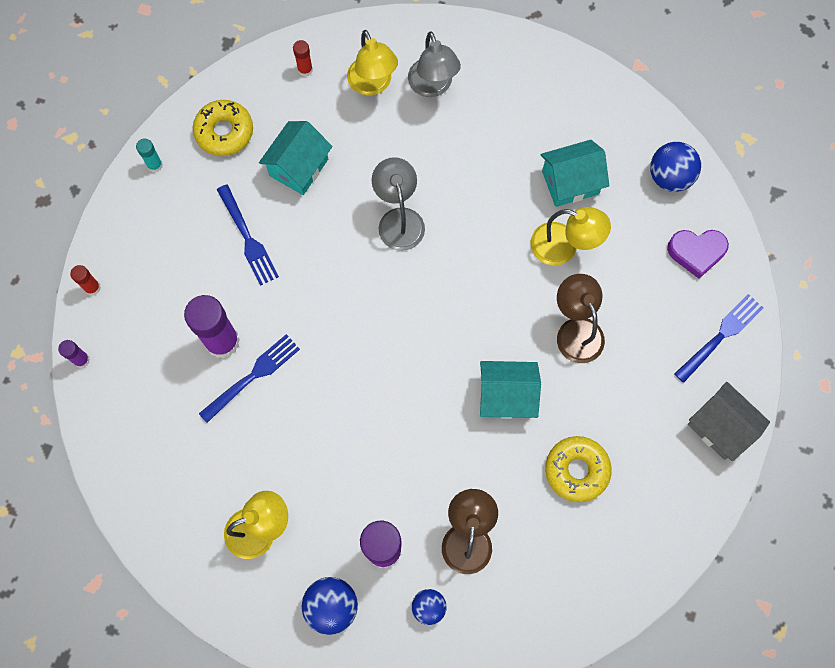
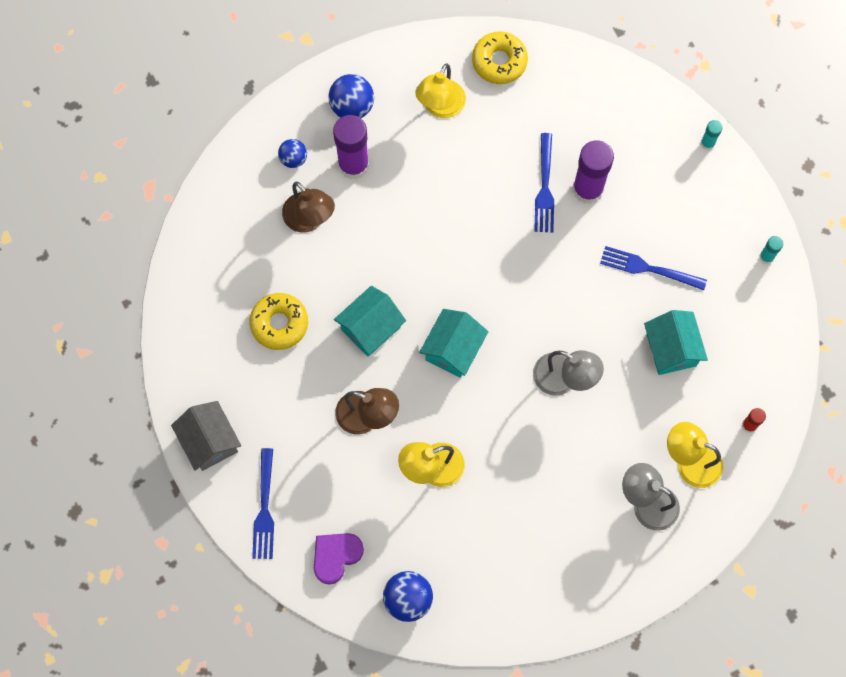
camera: 135 degrees right, 0 degrees up
(81, 360) = (660, 96): purple glue stick -> none
(92, 288) = (707, 143): red glue stick -> turquoise glue stick
(224, 132) = (749, 324): yellow donut -> yellow donut (499, 61)
(570, 182) = (474, 523): turquoise house -> turquoise house (453, 349)
(720, 427) = (210, 441): grey house -> grey house turned 60 degrees clockwise

